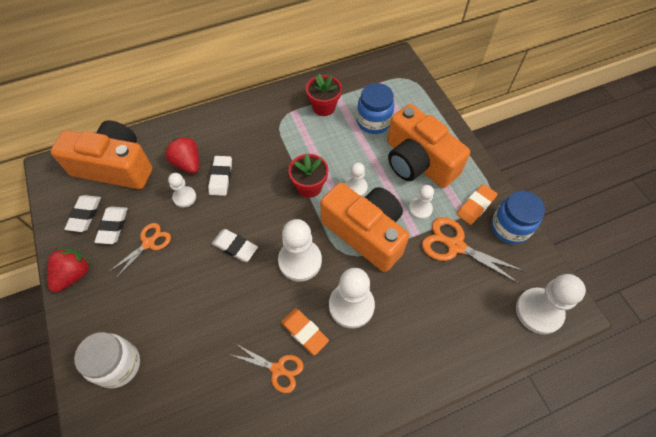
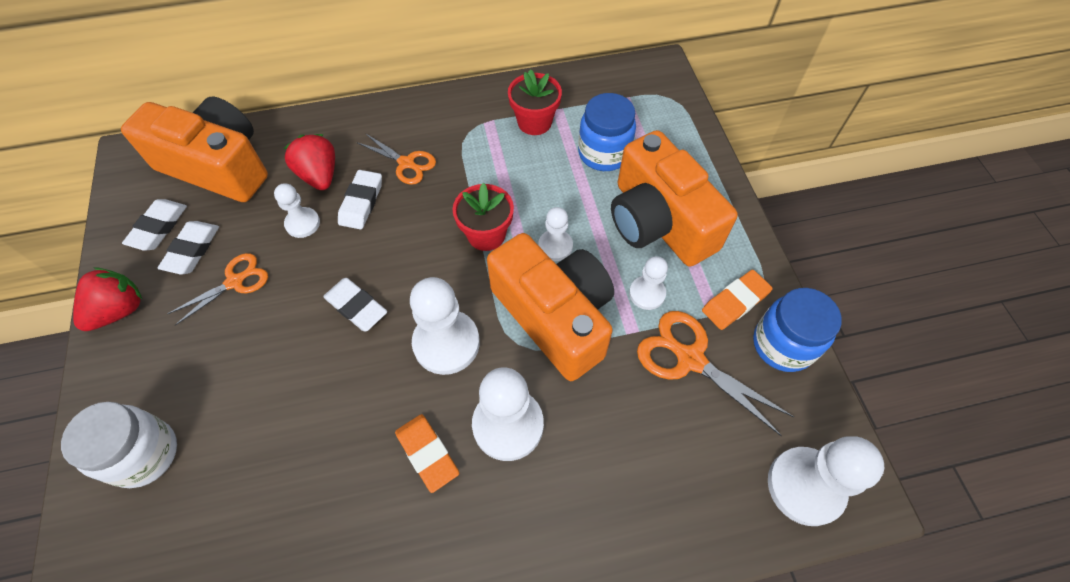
camera: 10 degrees right, 0 degrees up
(277, 369) = (373, 504): orange scissors -> orange scissors (406, 163)

